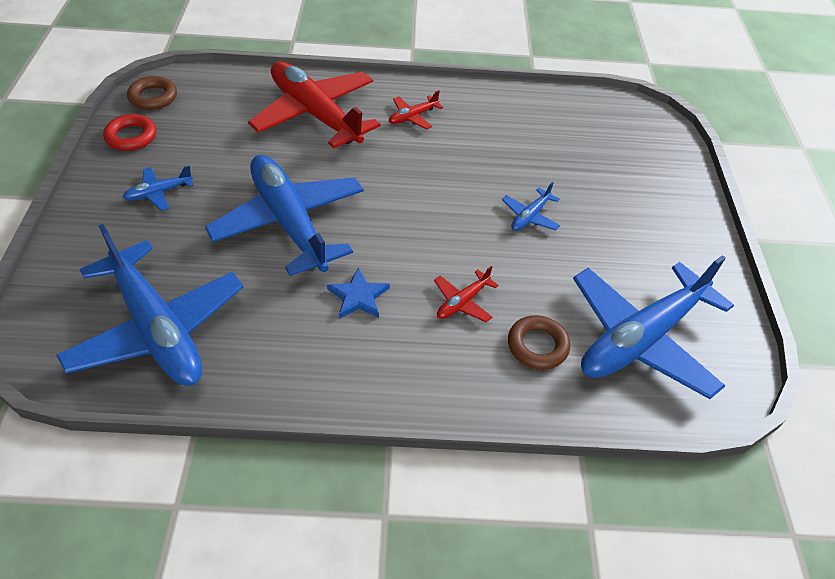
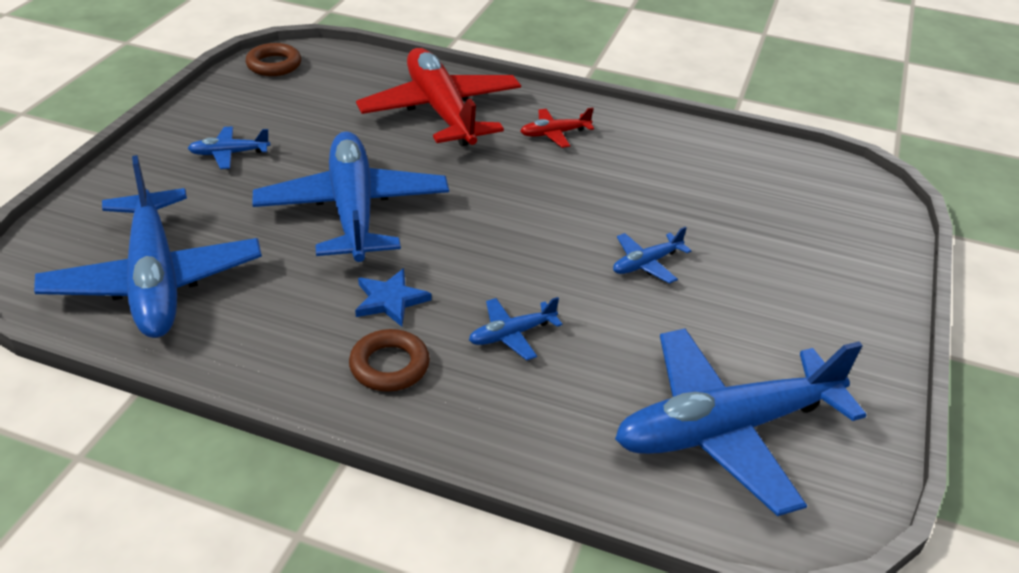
camera: 20 degrees right, 10 degrees down
(131, 136) = (231, 97): red ring -> none
(462, 302) = (511, 334): red plane -> blue plane
(537, 346) = (581, 403): brown ring -> brown ring (389, 366)

